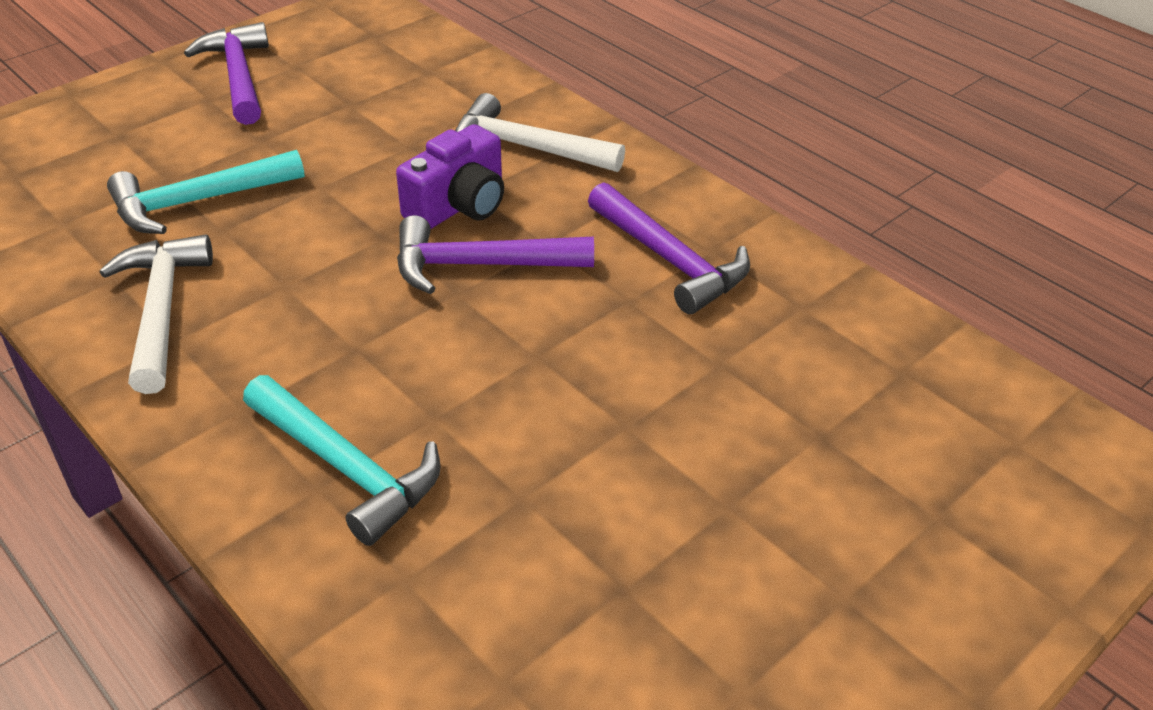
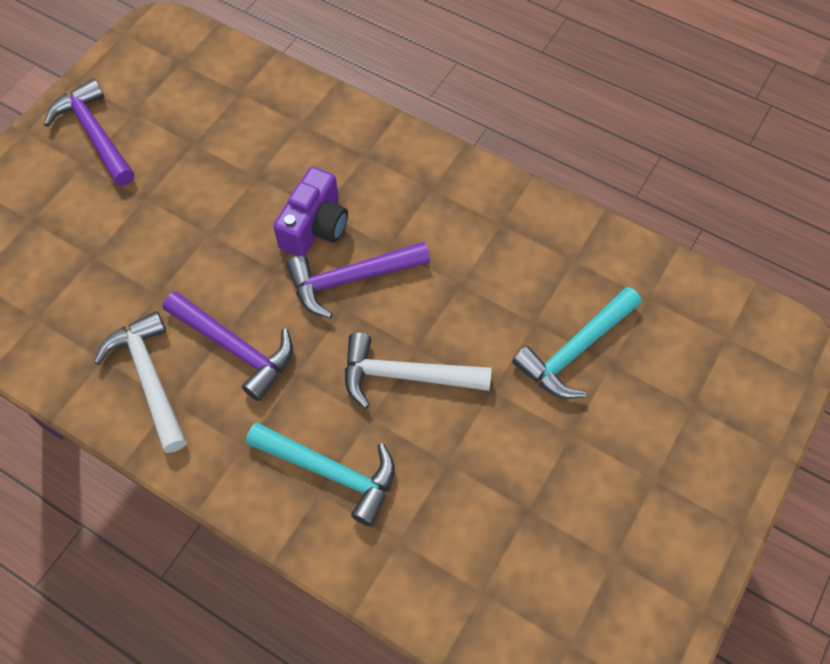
camera: 15 degrees left, 20 degrees up
(199, 202) = (127, 272): turquoise hammer -> turquoise hammer (576, 350)
(526, 148) = (342, 157): white hammer -> white hammer (405, 376)
(670, 260) = (476, 240): purple hammer -> purple hammer (235, 347)

